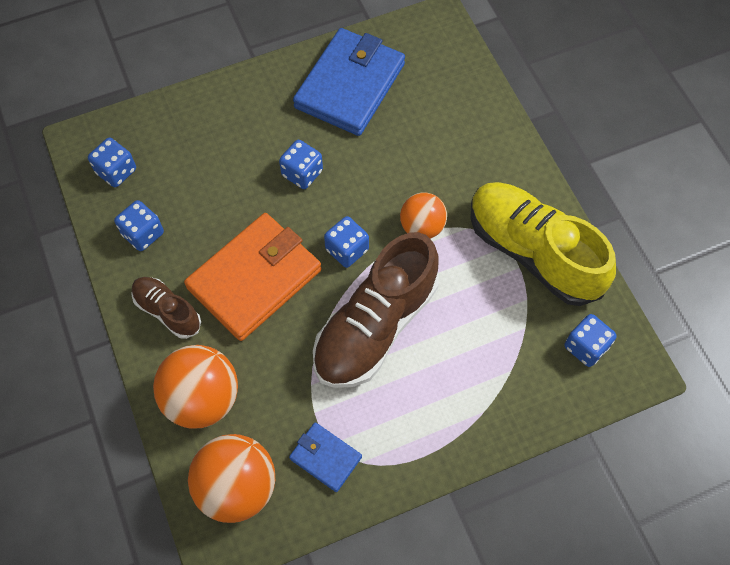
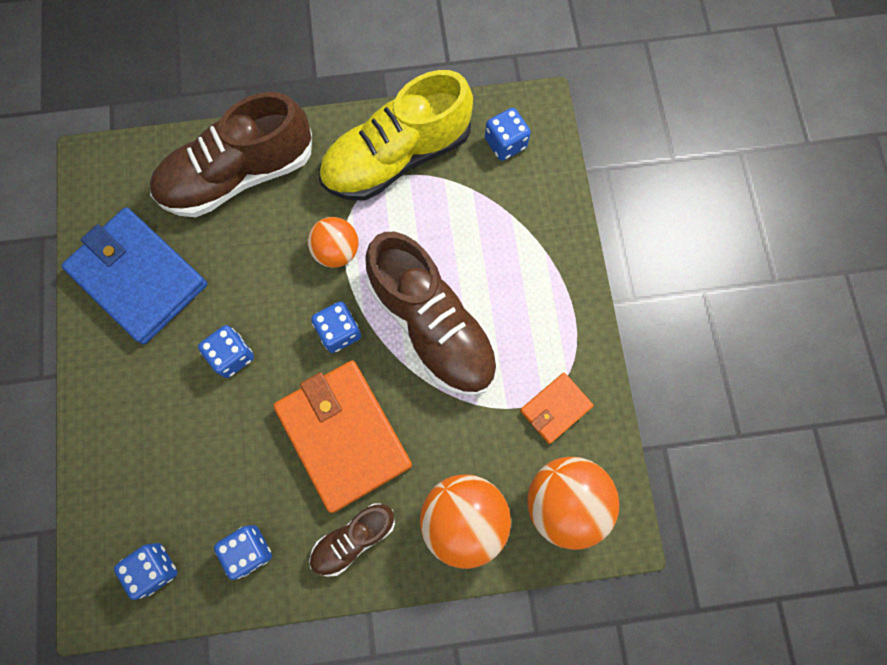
camera: 75 degrees left, 10 degrees up
(325, 458) = (555, 408): blue wallet -> orange wallet
(467, 129) = (238, 175): none -> brown shoe

